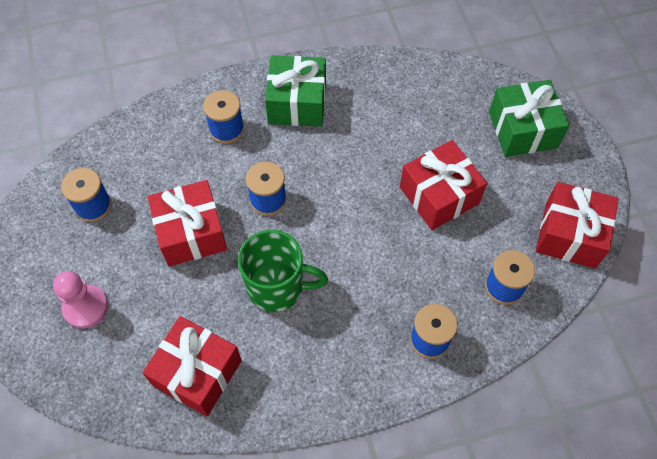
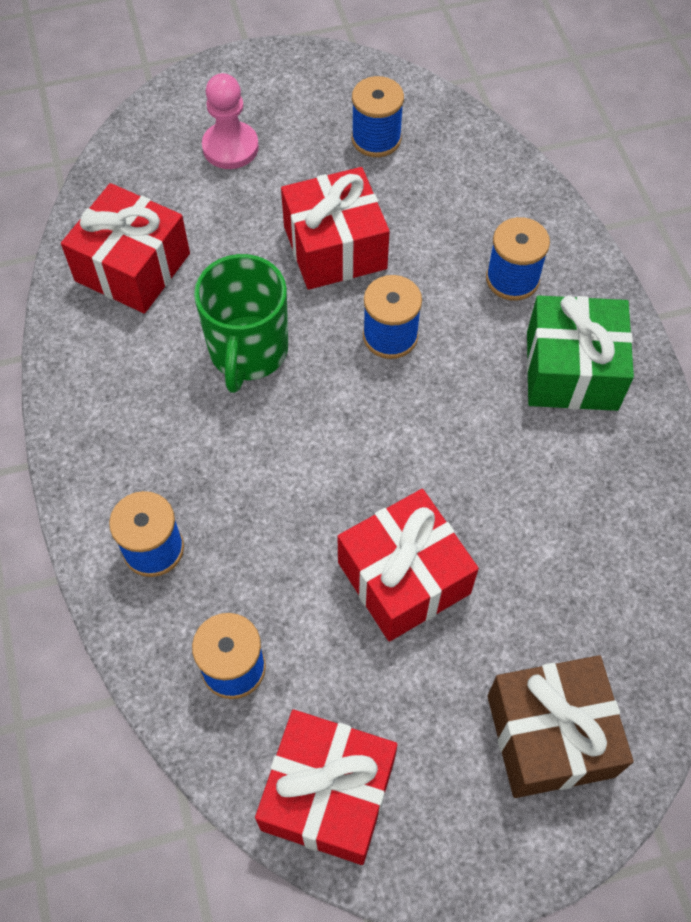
camera: 90 degrees right, 0 degrees up
(523, 130) = (550, 736): green gift -> brown gift

